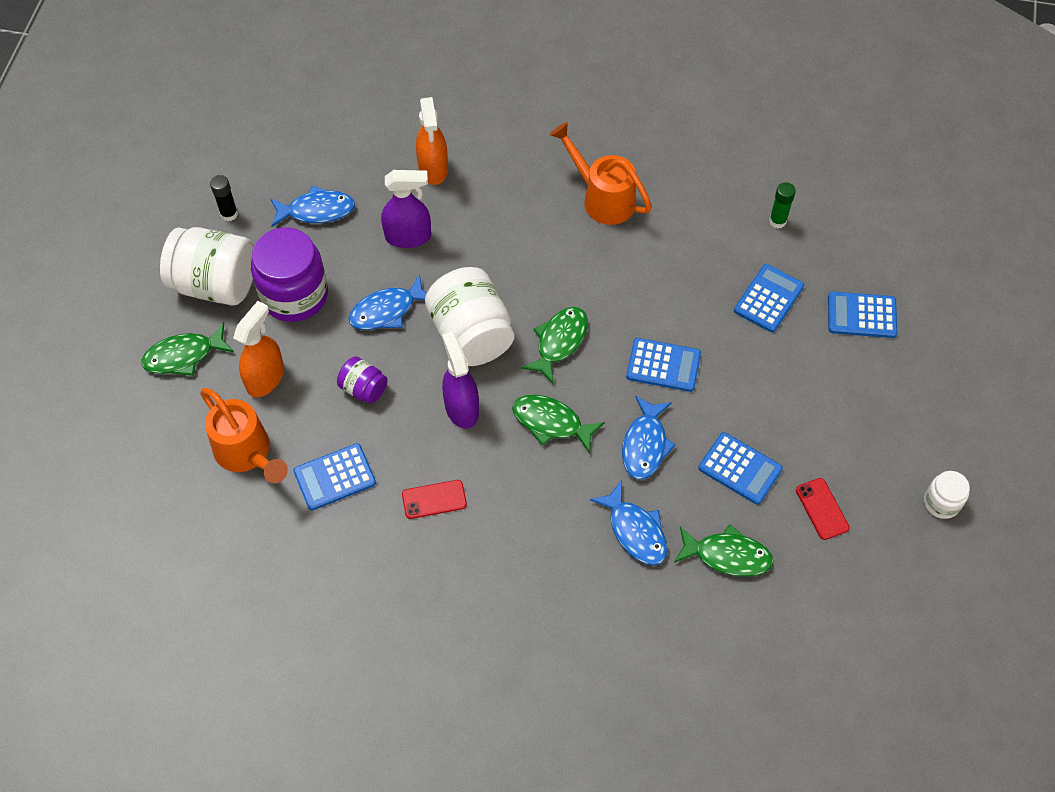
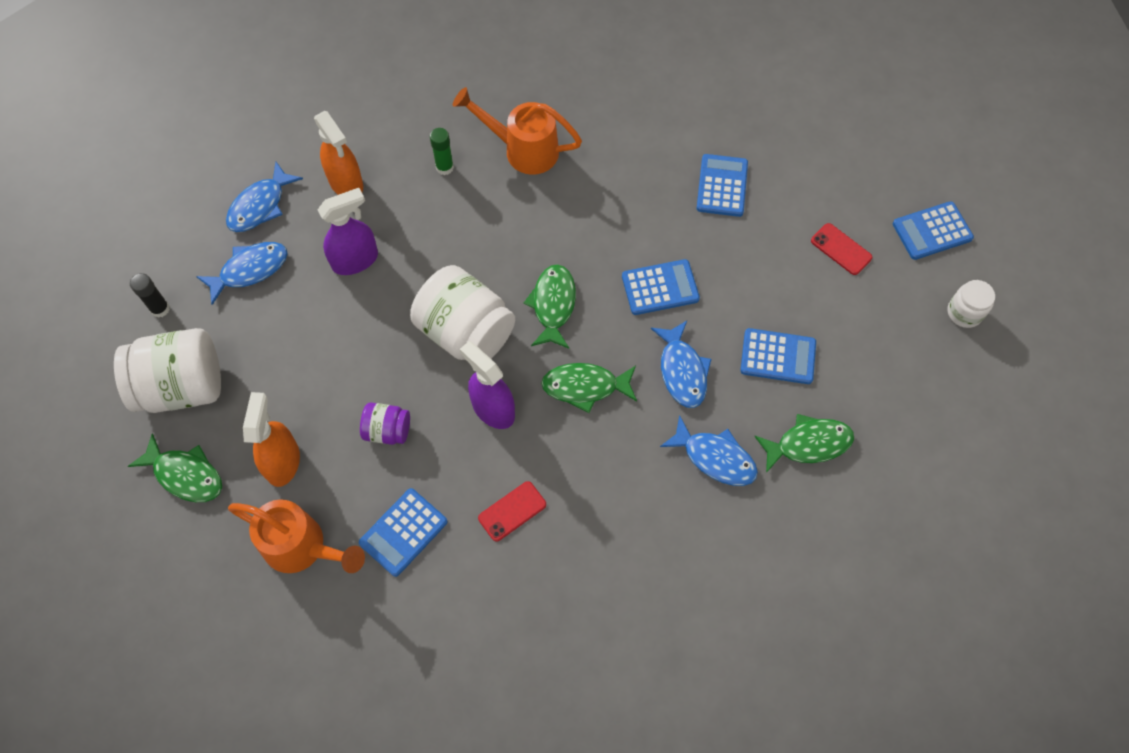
camera: 25 degrees left, 5 degrees up
(183, 356) = (185, 475): green fish -> green fish turned 105 degrees counterclockwise
(294, 295) = (270, 365): purple jar -> none
(387, 311) = (371, 342): blue fish -> blue fish (260, 206)
(777, 221) = (693, 110): green glue stick -> green glue stick (444, 167)
(822, 509) = (867, 363): red phone -> red phone (841, 249)
(861, 315) = (810, 169): blue calculator -> blue calculator (932, 231)

